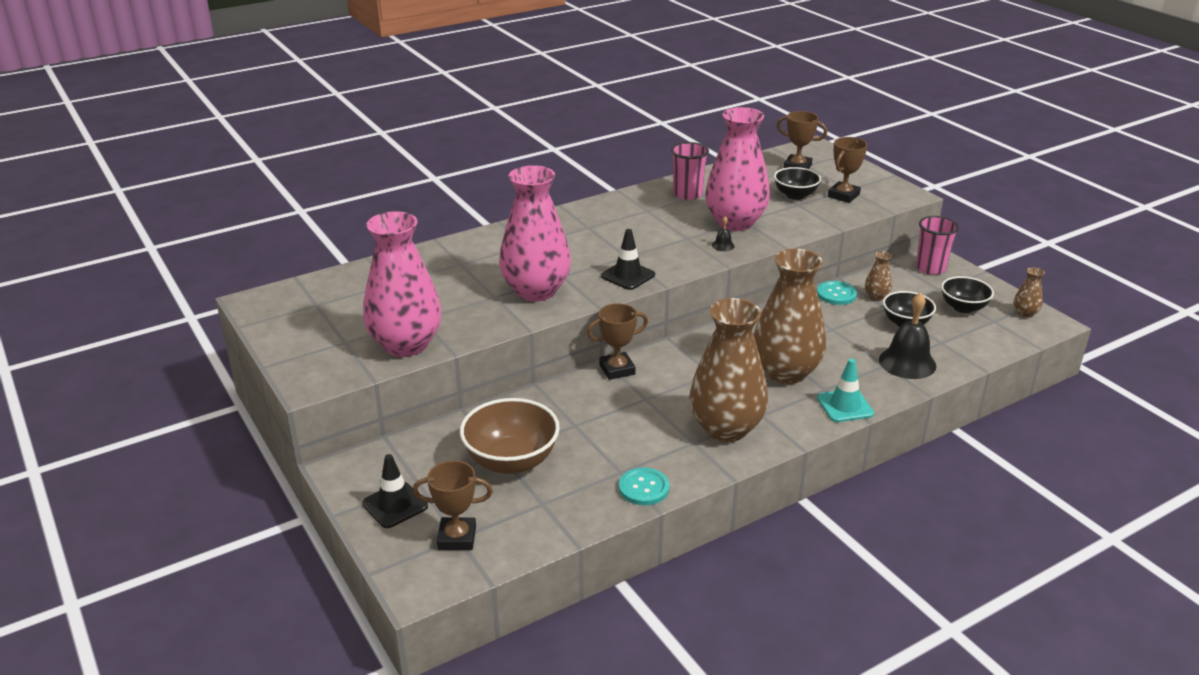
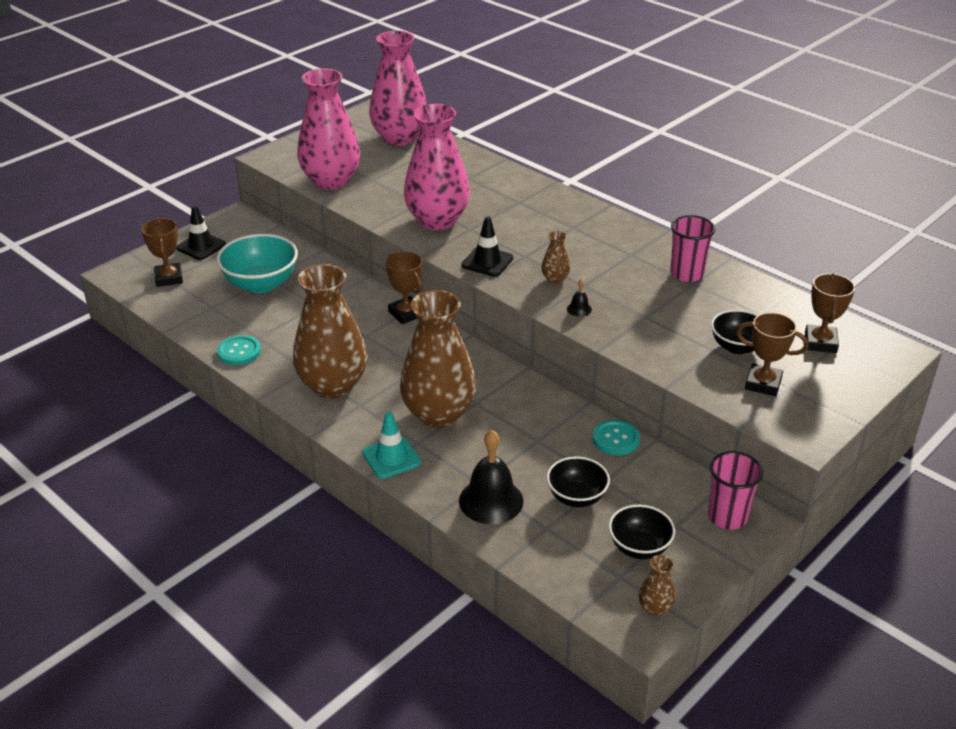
camera: 75 degrees right, 5 degrees up
(511, 461) = (261, 284): brown bowl -> turquoise bowl
(735, 222) = (638, 311): pink vase -> pink vase (399, 138)
(876, 296) = (628, 471): brown vase -> brown vase (555, 279)

